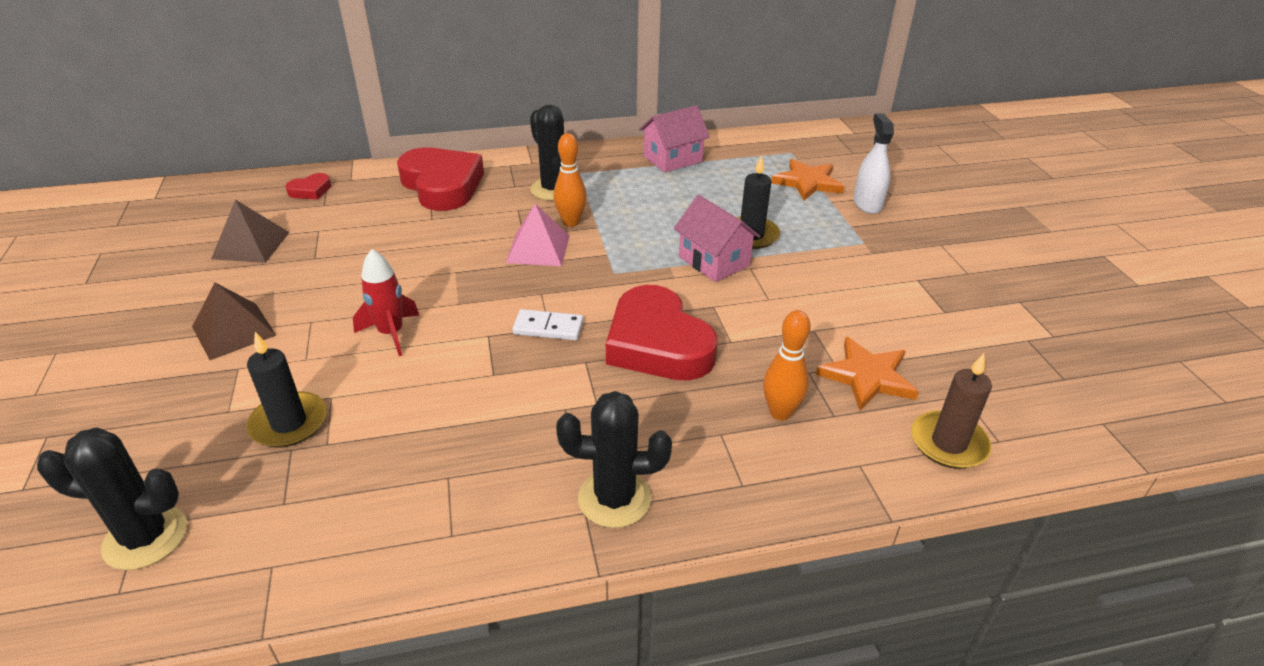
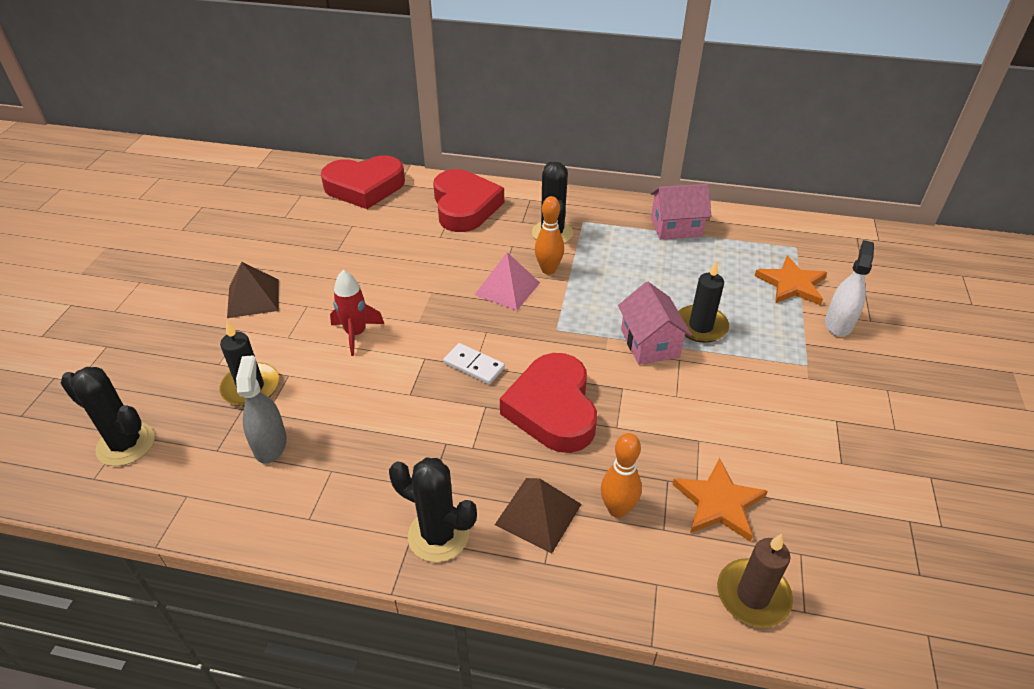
camera: 25 degrees right, 5 degrees up
(251, 245) = (299, 226): brown pyramid -> brown pyramid (538, 514)
(310, 190) = (364, 187): red heart -> red heart, size x2.28
(353, 475) = (270, 445): none -> grey spray bottle

